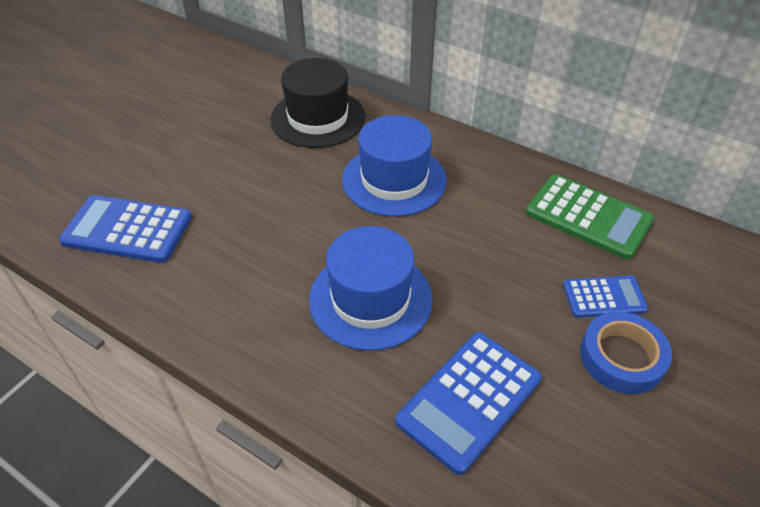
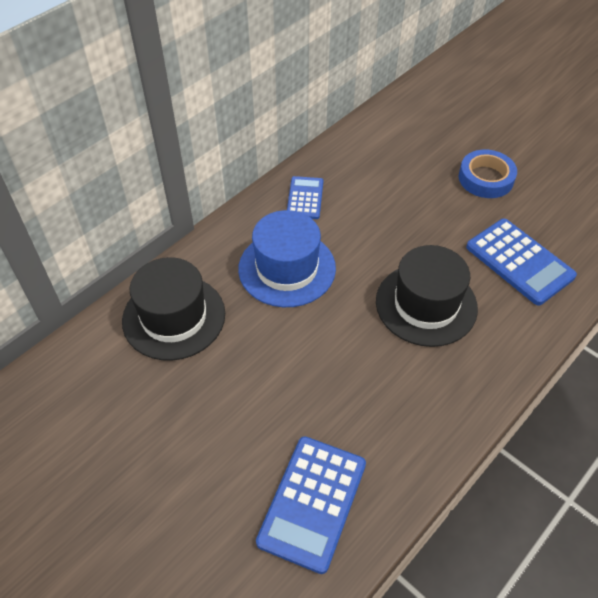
camera: 80 degrees left, 5 degrees up
(370, 299) = (426, 304): blue hat -> black hat
(588, 217) = (356, 159): green calculator -> none
(604, 297) = (435, 173): blue calculator -> blue calculator (305, 198)

